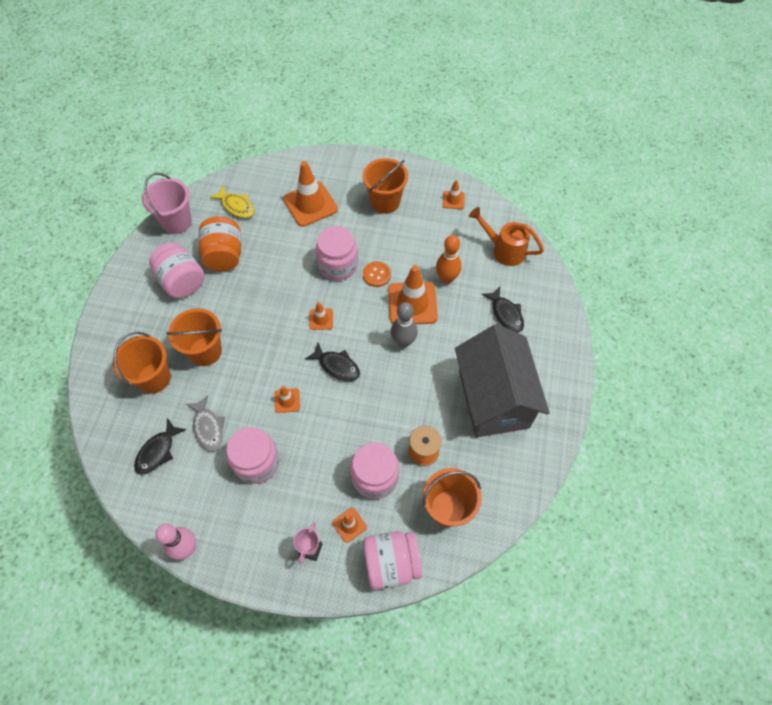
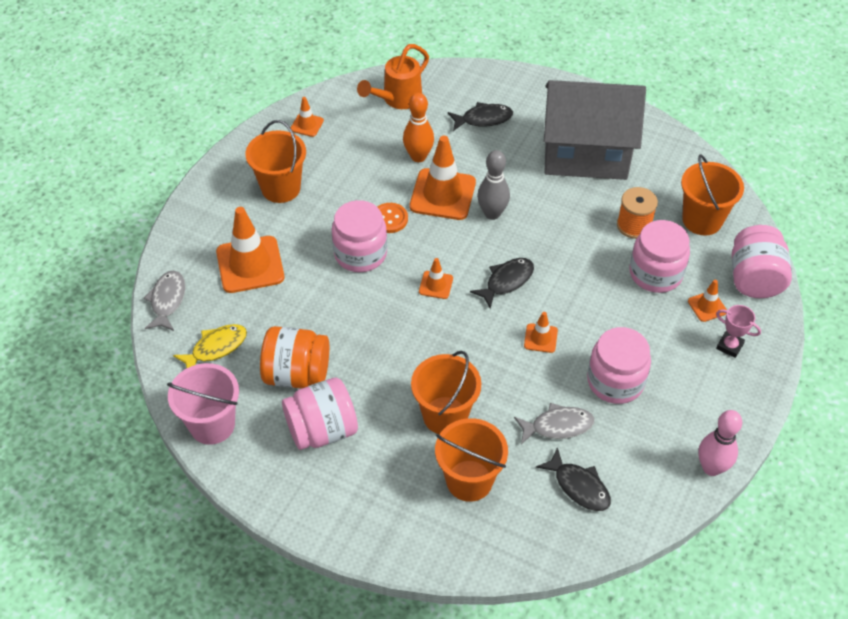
camera: 75 degrees left, 10 degrees down
(269, 170) = (167, 300): none -> grey fish

